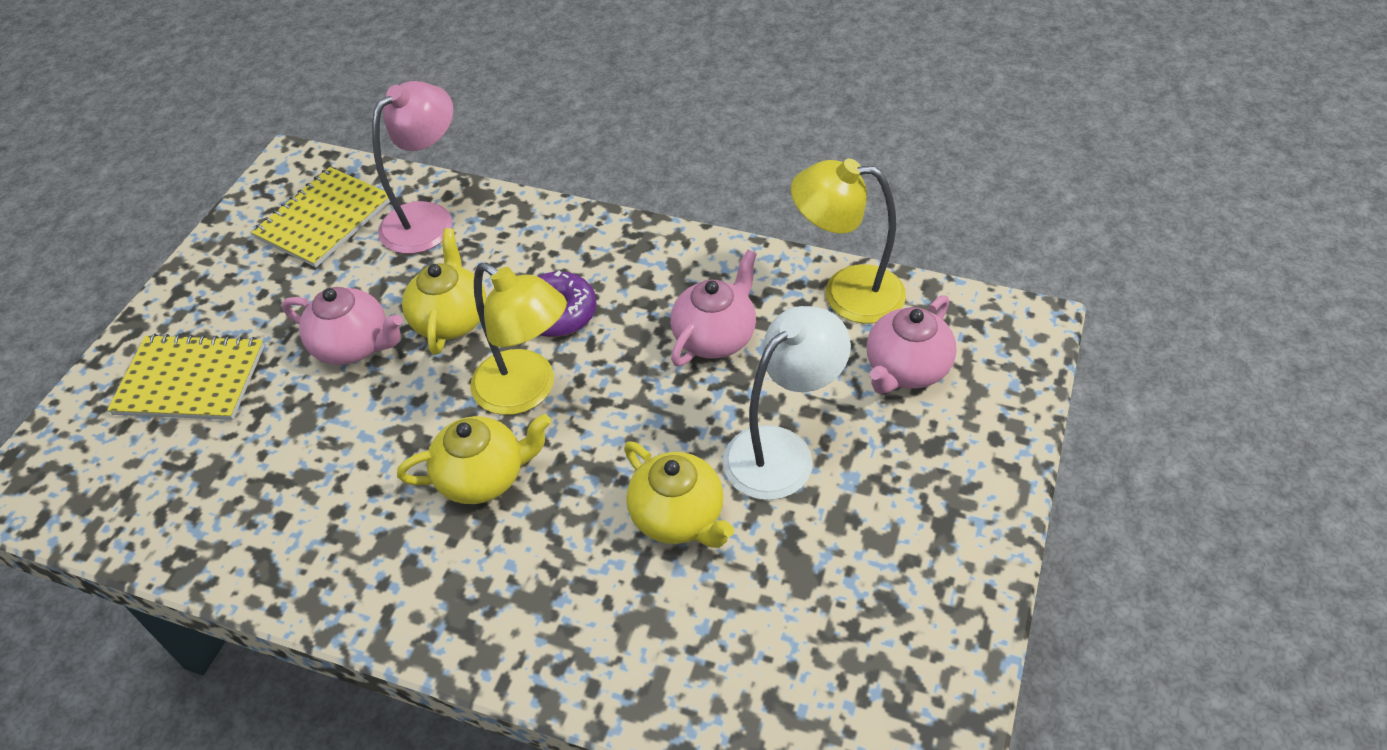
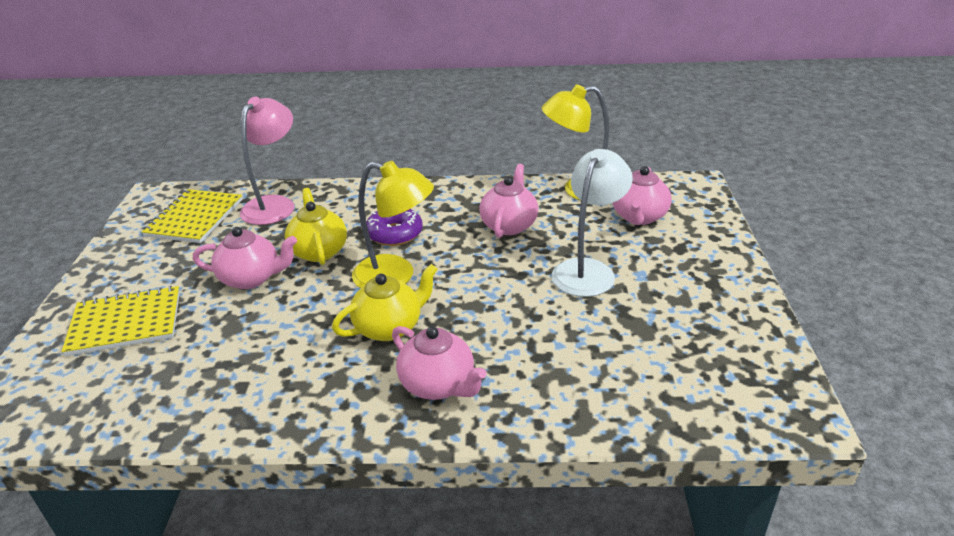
camera: 20 degrees left, 15 degrees down
(501, 588) = (438, 385): none -> pink teapot
(678, 517) = (541, 317): yellow teapot -> none

